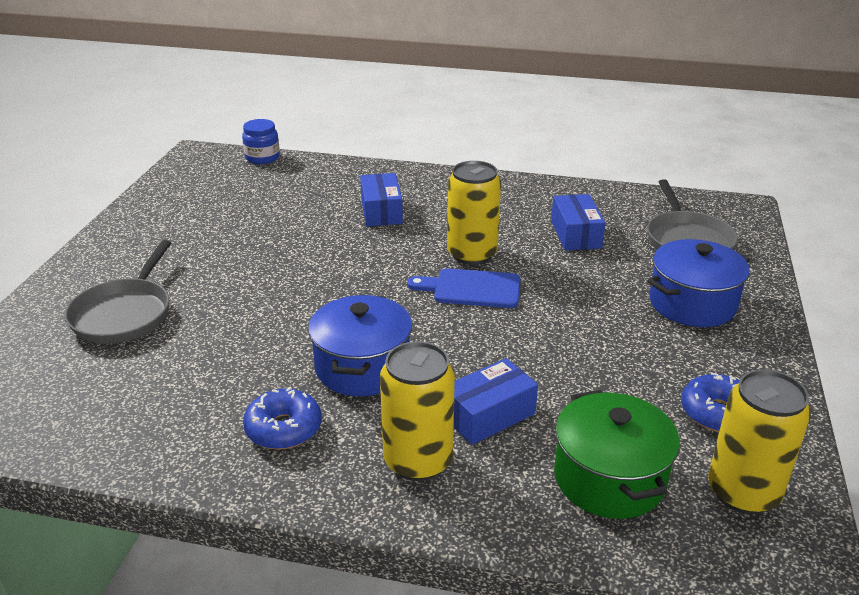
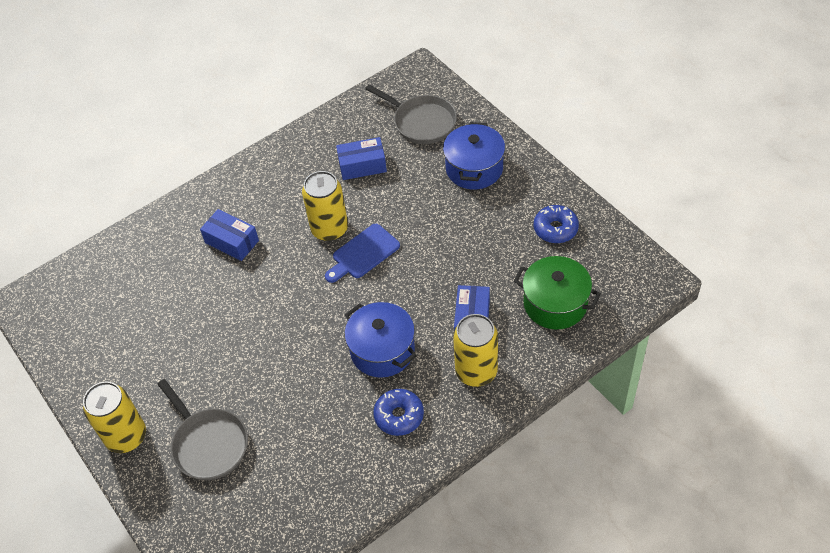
camera: 45 degrees left, 20 degrees up
(262, 158) = (78, 264): blue jar -> none
(576, 234) = (362, 166): blue box -> blue box turned 45 degrees counterclockwise
(743, 492) = (606, 262): yellow can -> yellow can (126, 436)

